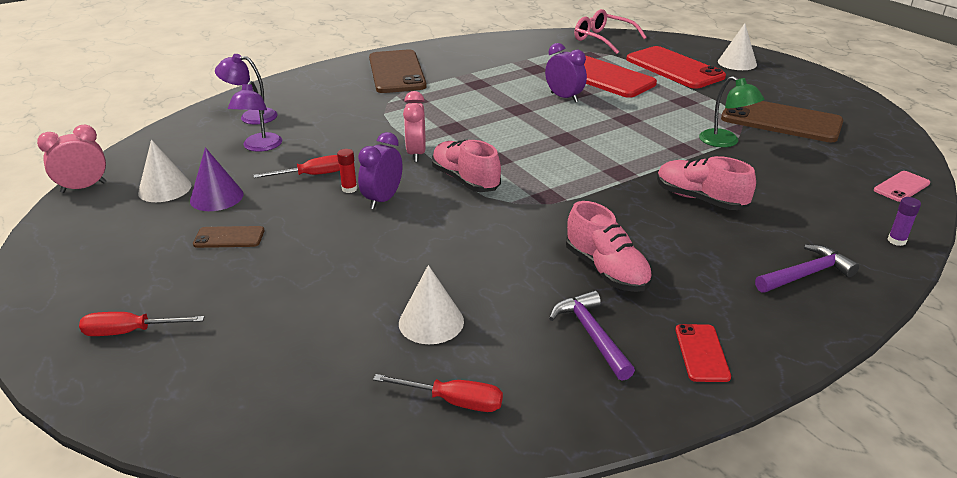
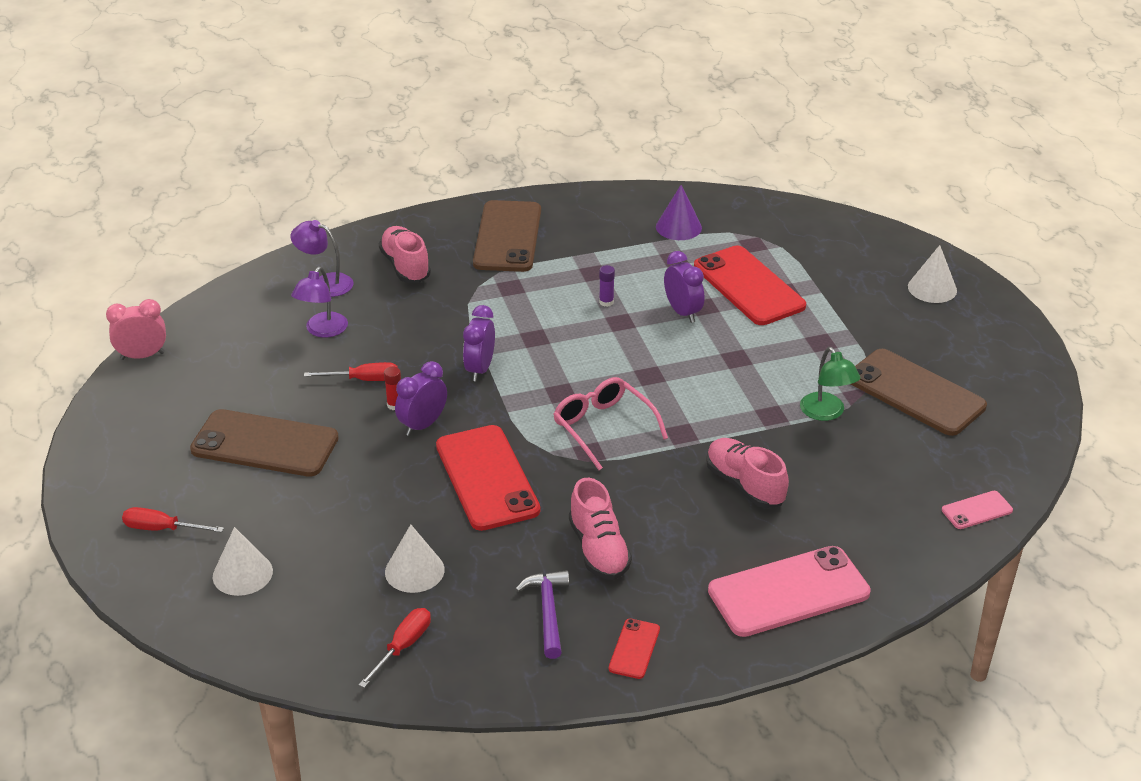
camera: 15 degrees right, 5 degrees up
(165, 189) = (217, 371): white cone -> white cone (242, 573)
(216, 197) = (264, 392): purple cone -> purple cone (678, 227)
(229, 237) = (265, 444): brown phone -> brown phone, size x2.16
(416, 154) = (480, 369): pink clock -> purple clock
(453, 401) = (403, 647): red screwdriver -> red screwdriver turned 90 degrees counterclockwise
(465, 180) = (515, 415): pink shoe -> pink shoe (405, 266)
(603, 39) = (787, 217): pink glasses -> pink glasses (603, 427)
(674, 68) = (845, 285): red phone -> red phone (487, 478)
(806, 274) = (789, 592): purple hammer -> pink phone
(896, 241) = (912, 574): purple glue stick -> purple glue stick (606, 302)

